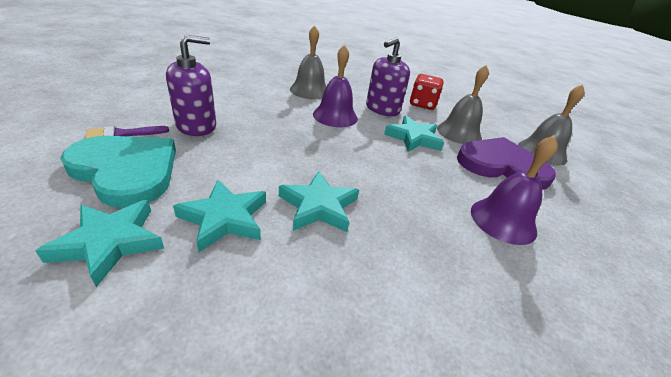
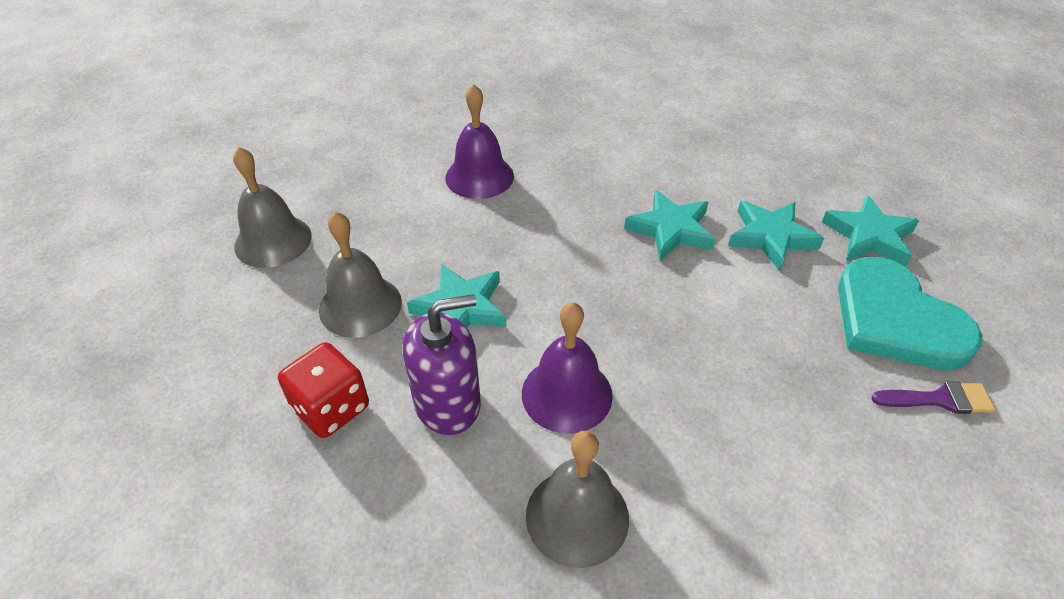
camera: 150 degrees left, 10 degrees up
(196, 126) = (829, 404): purple soap dispenser -> none
(501, 165) = (380, 233): purple heart -> none

